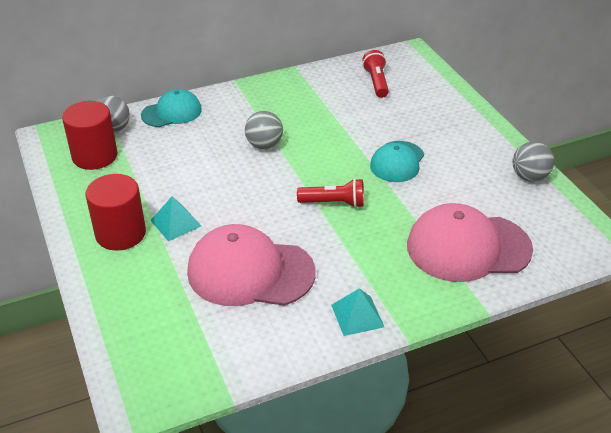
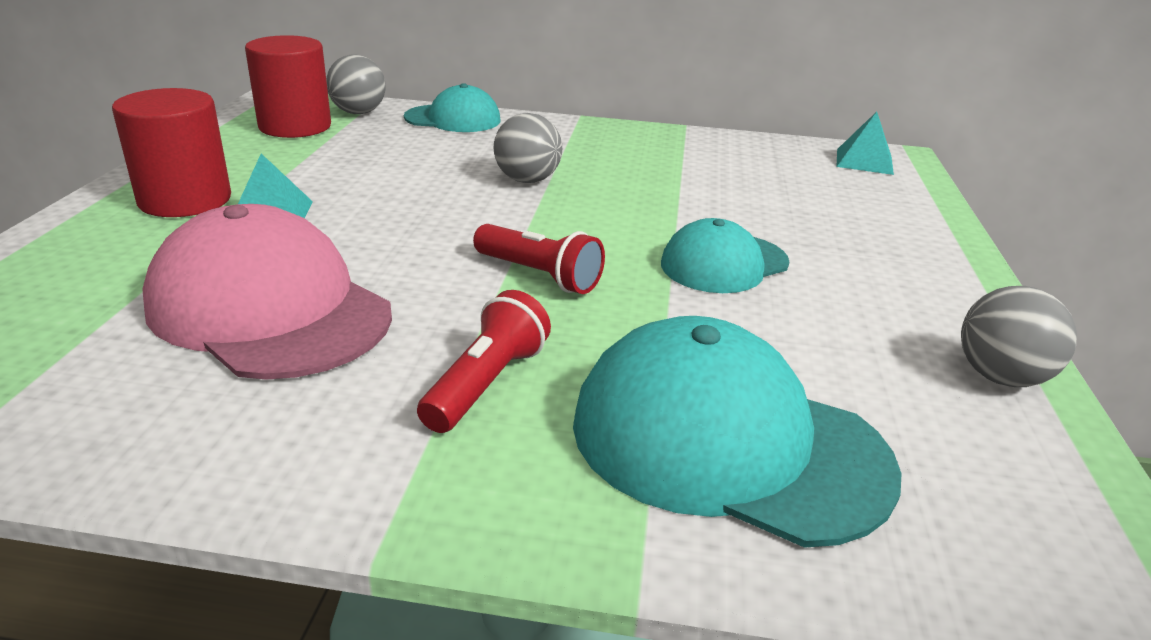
camera: 30 degrees right, 10 degrees down
(357, 315) = (337, 458): turquoise pyramid -> turquoise pyramid (864, 161)
(376, 82) = (798, 169): red flashlight -> red flashlight (486, 384)
(468, 247) = (727, 442): pink cap -> turquoise cap

